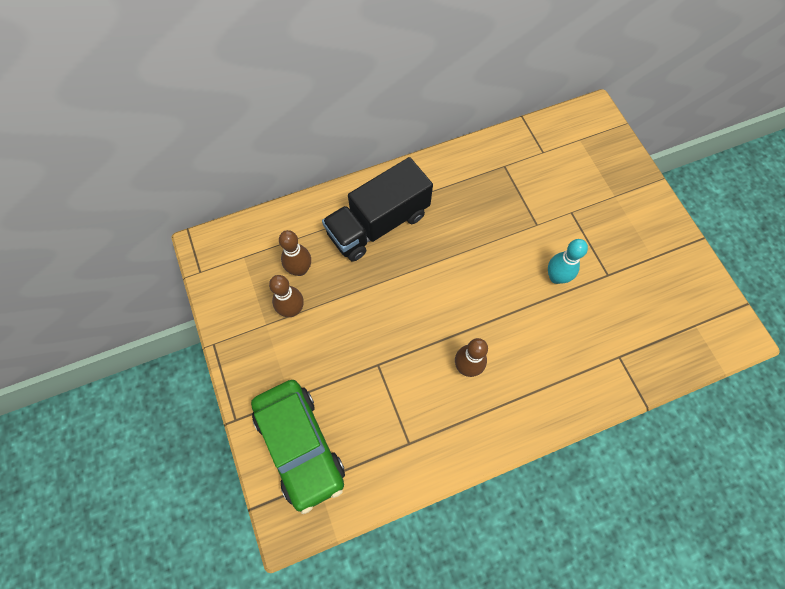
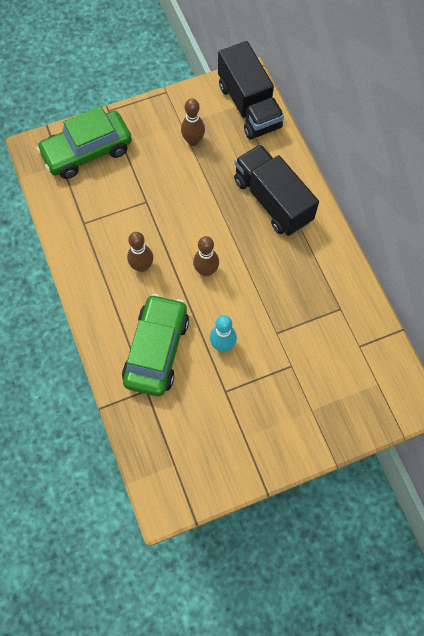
camera: 90 degrees right, 0 degrees up
(247, 246) = (249, 106): none -> black truck
(300, 269) = (228, 144): brown bowling pin -> brown bowling pin (206, 270)
(570, 346) = (156, 350): none -> green car

